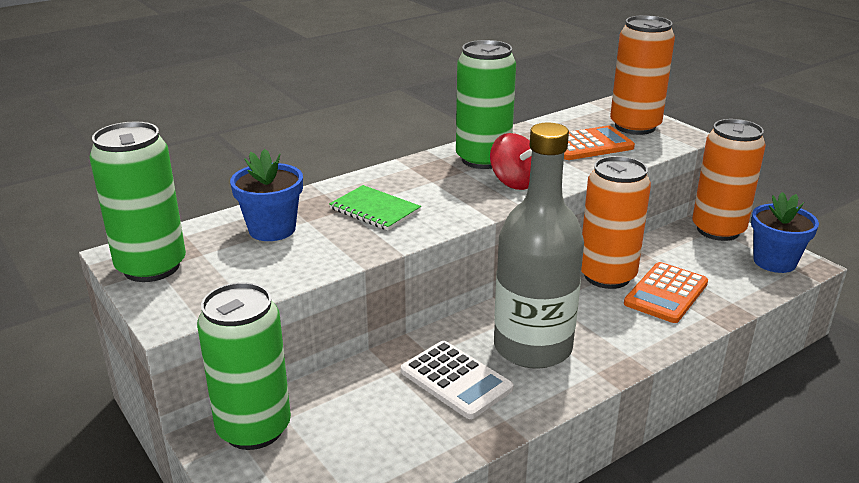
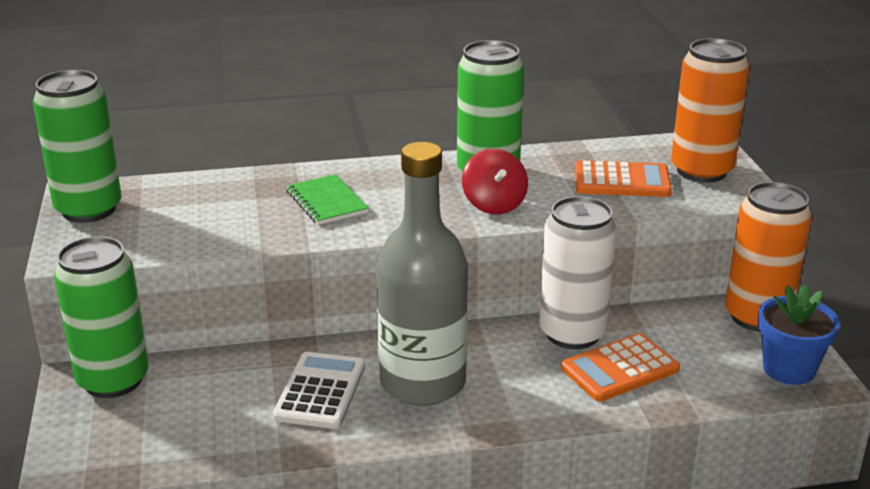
camera: 25 degrees right, 0 degrees up
(272, 229) = (217, 199): blue flower pot -> none
(456, 380) = (320, 391): white calculator -> white calculator turned 150 degrees counterclockwise
(607, 276) = (572, 333): orange can -> white can

